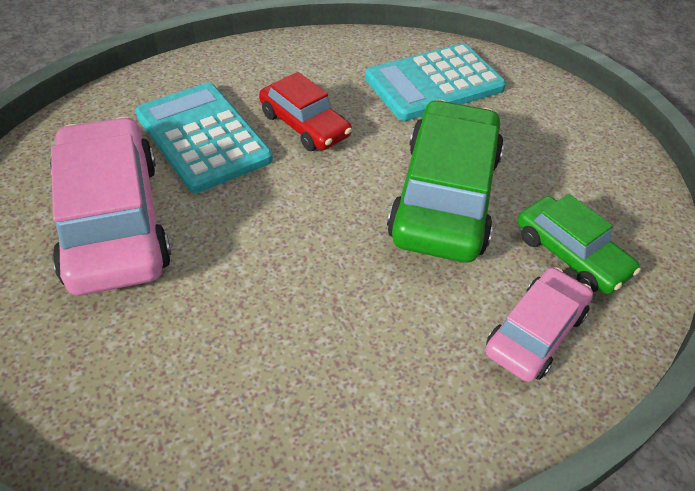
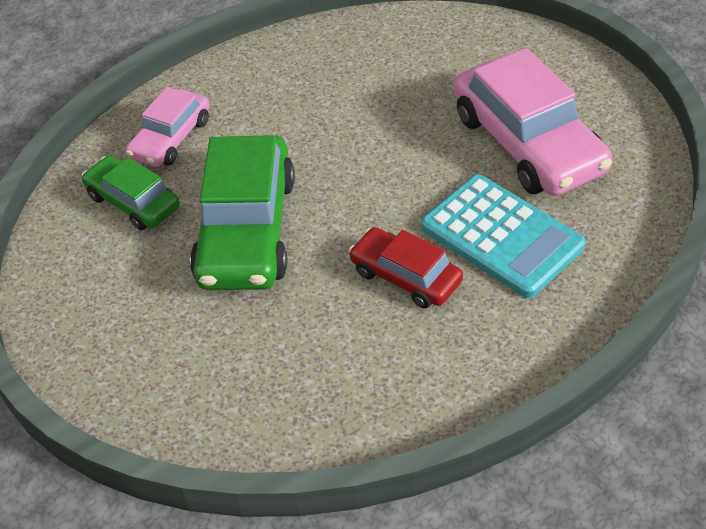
camera: 175 degrees right, 0 degrees up
(434, 83) = (270, 376): turquoise calculator -> none

